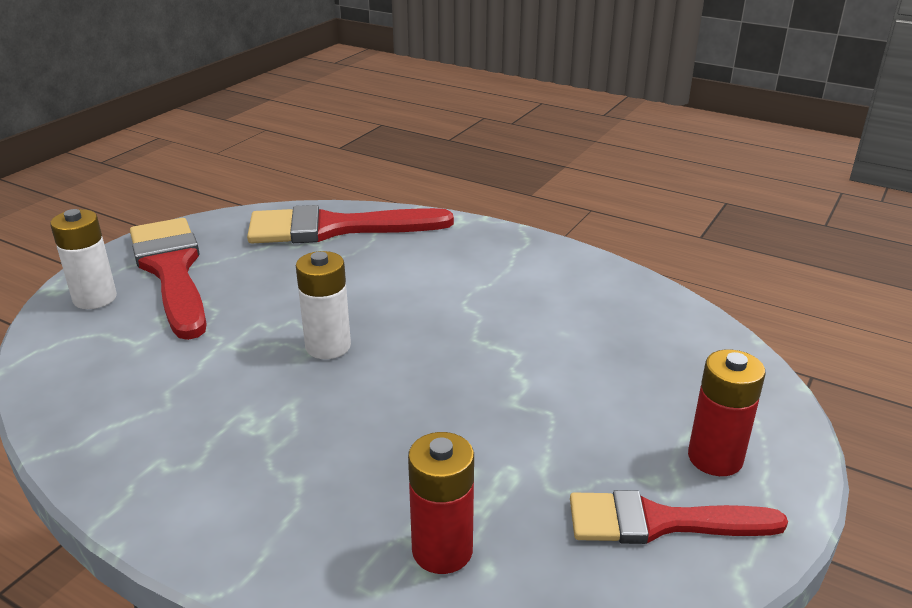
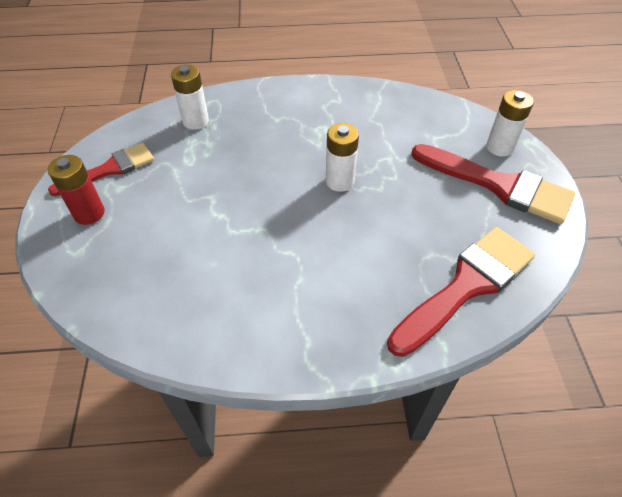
camera: 145 degrees right, 20 degrees up
(442, 550) = (195, 121): red battery -> white battery

